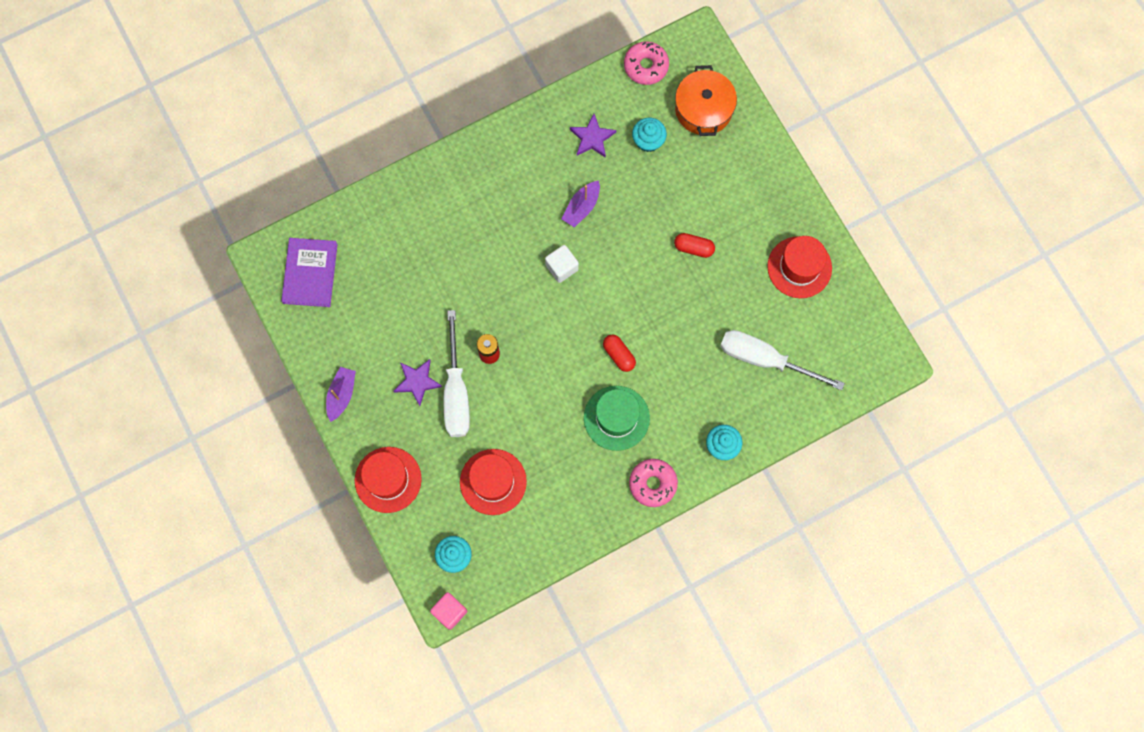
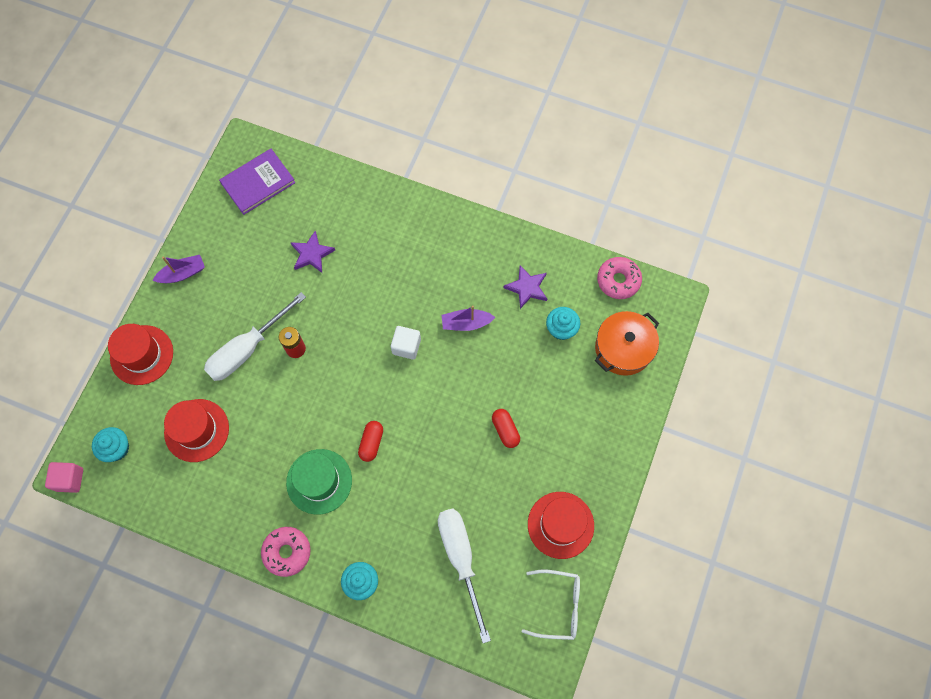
camera: 50 degrees right, 5 degrees down
(417, 382) = (233, 316): purple star -> purple star (312, 254)
(856, 317) = (558, 605): none -> white glasses

